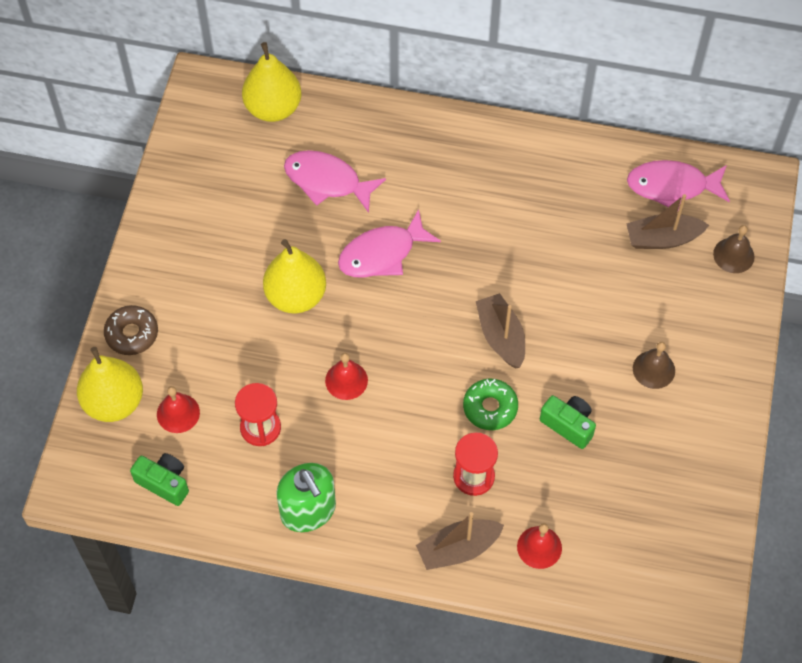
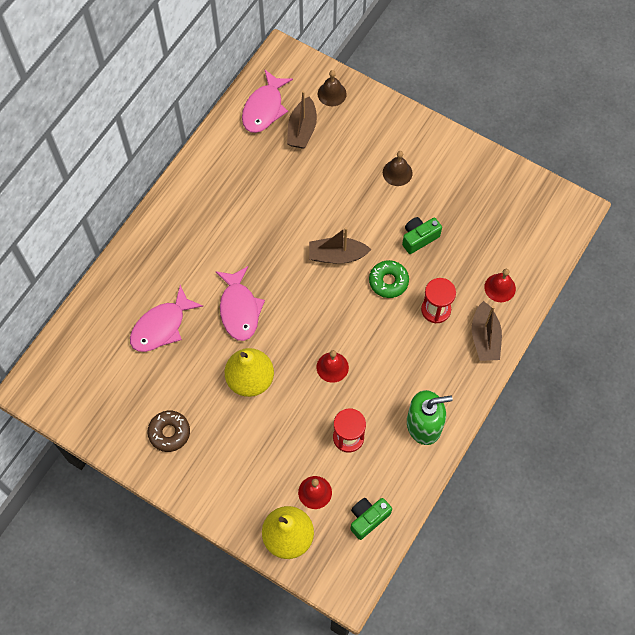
camera: 70 degrees left, 5 degrees up
(132, 334) = (235, 507): brown donut -> brown donut (169, 433)
(273, 108) = (78, 344): yellow pear -> none

